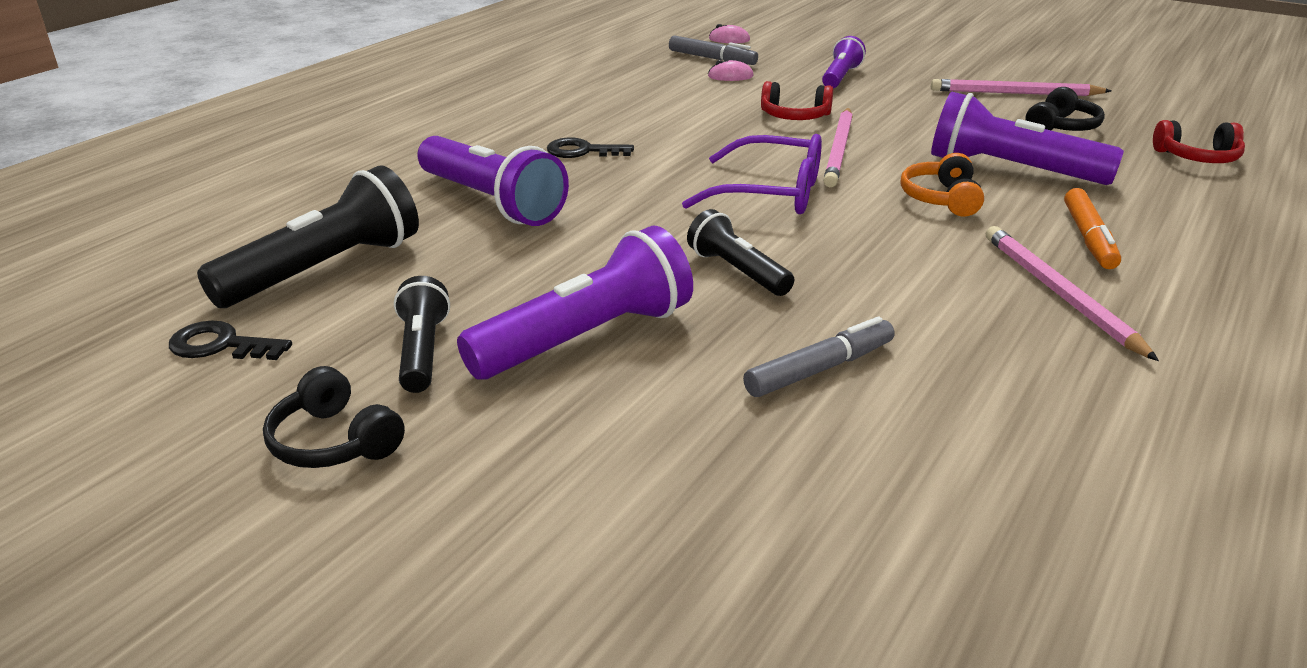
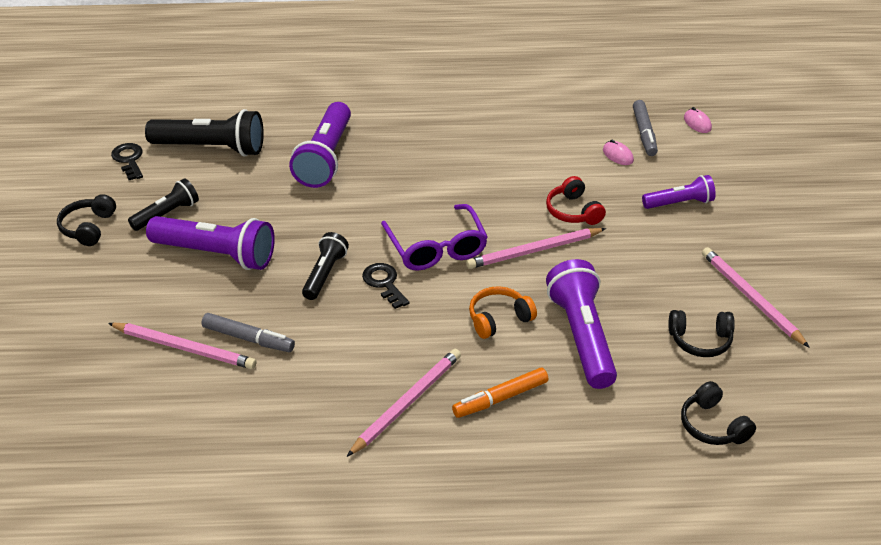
camera: 55 degrees right, 10 degrees up
(582, 151) = (422, 155): black key -> black key (384, 283)
(786, 434) = (184, 348): none -> pink pencil
(1197, 157) = (713, 425): red headphones -> black headphones

